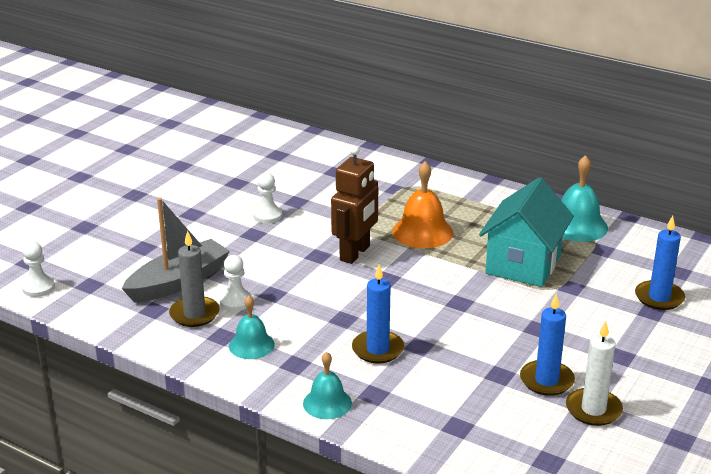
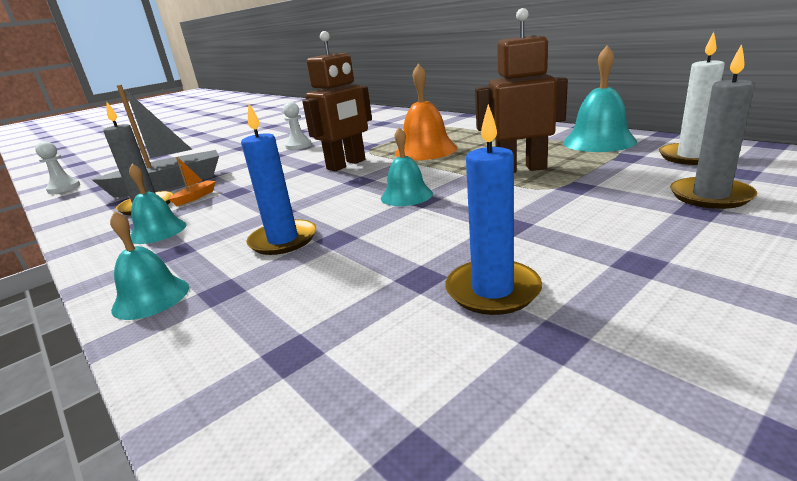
camera: 20 degrees right, 5 degrees down
(236, 301) = (195, 197): white pawn -> orange boat
(444, 298) = (406, 195): none -> turquoise bell
(523, 264) = (521, 169): turquoise house -> brown robot
(593, 409) = (566, 348): white candle -> white candle (691, 156)
(659, 297) = (710, 196): blue candle -> grey candle

